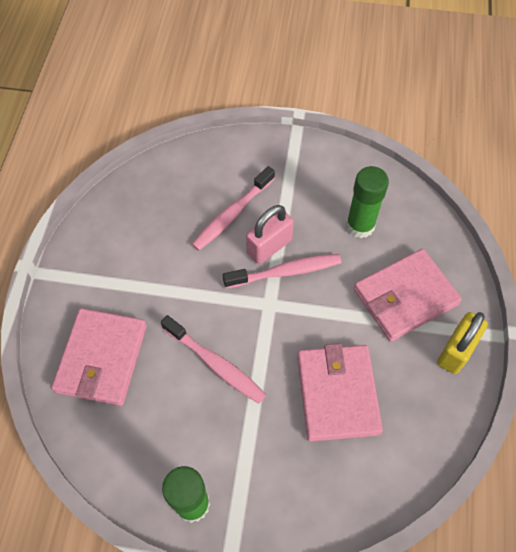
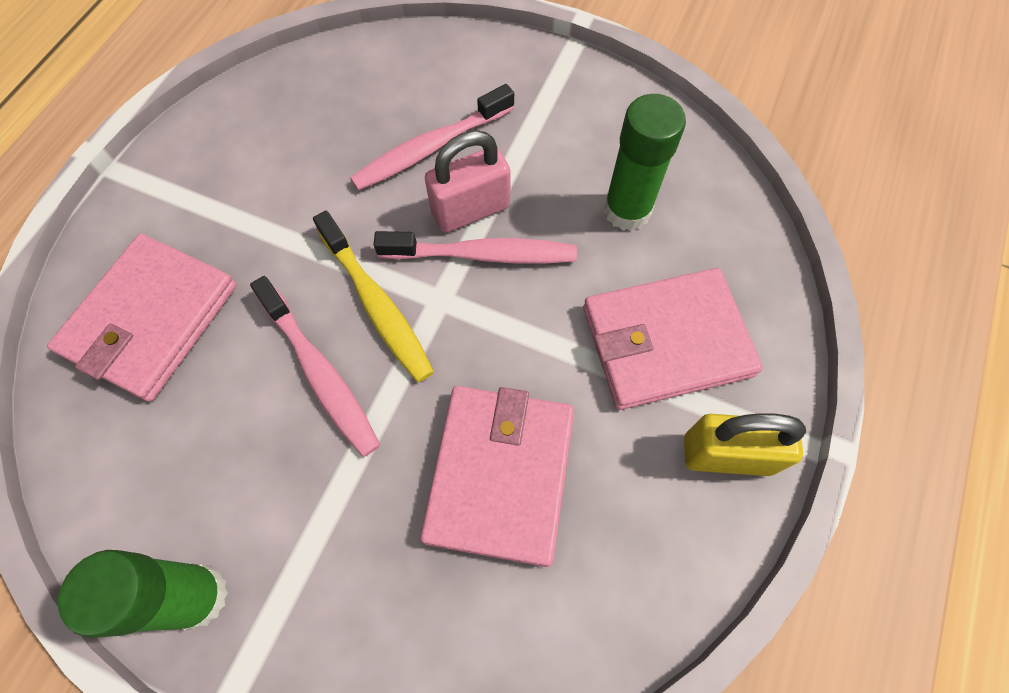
camera: 15 degrees right, 5 degrees up
(234, 316) = (377, 305): none -> yellow toothbrush
(456, 351) = (727, 454): yellow padlock -> yellow padlock turned 45 degrees clockwise

